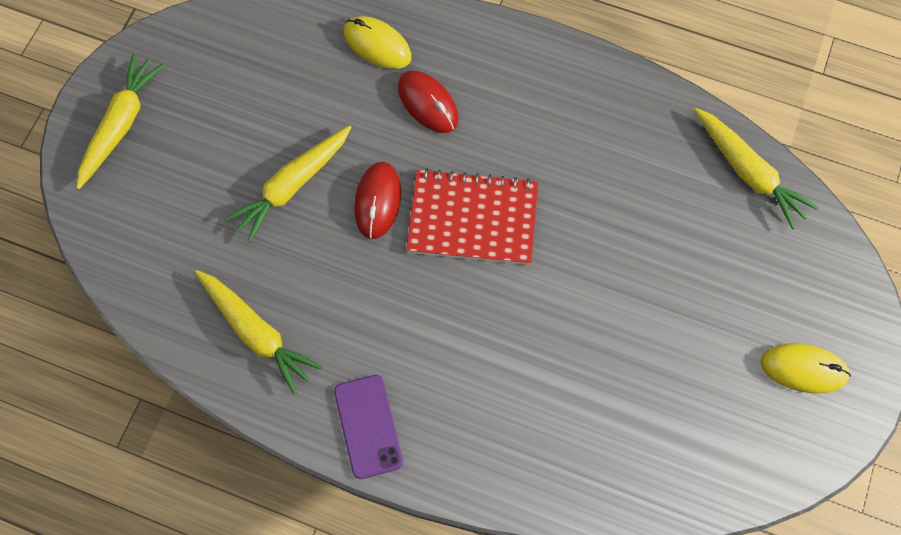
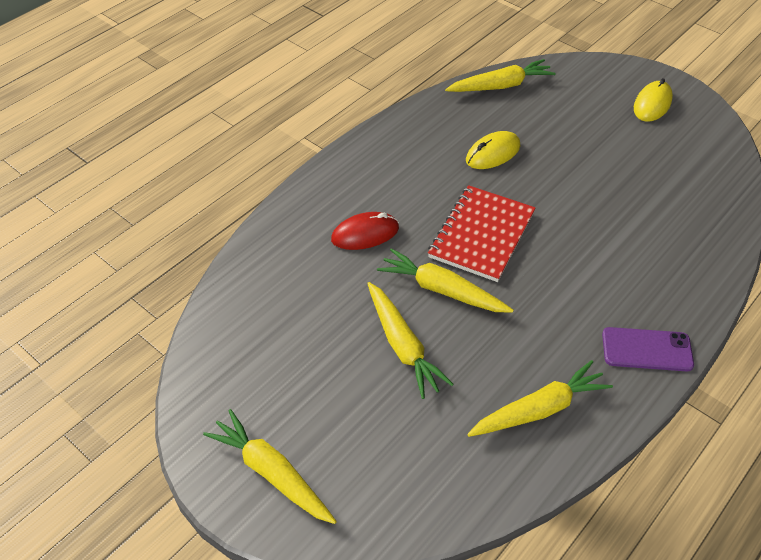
camera: 70 degrees left, 20 degrees down
(377, 45) = (292, 251): yellow mouse -> yellow mouse (493, 153)
(377, 201) = (442, 290): red mouse -> yellow carrot

